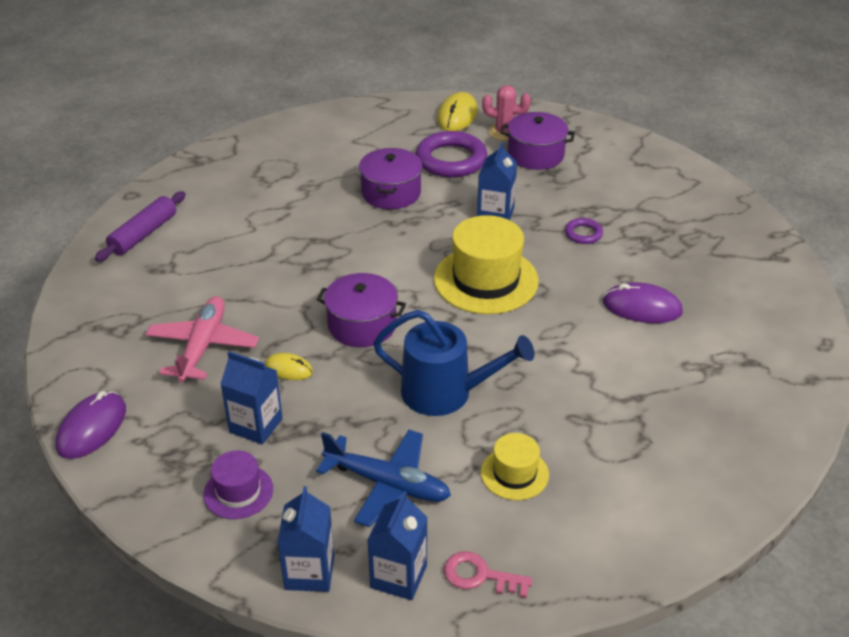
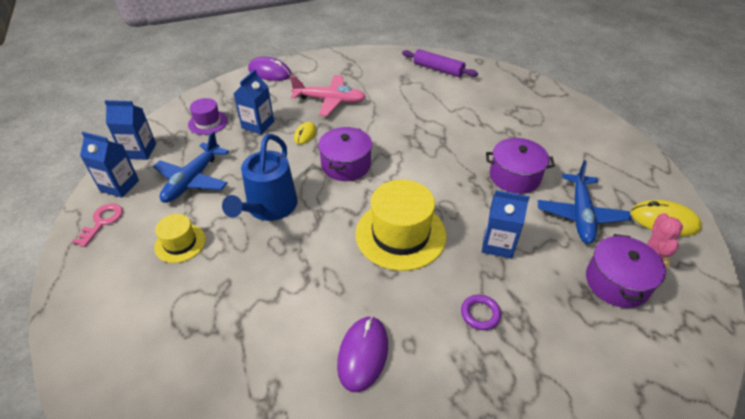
camera: 90 degrees right, 5 degrees up
(451, 160) = (580, 215): purple ring -> blue plane

